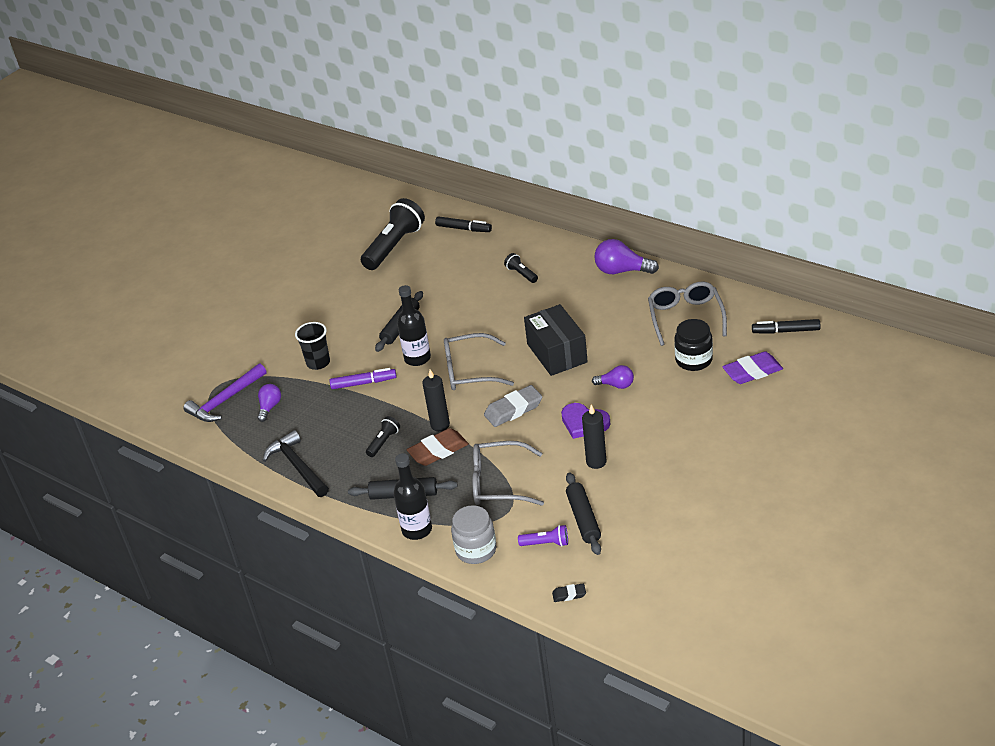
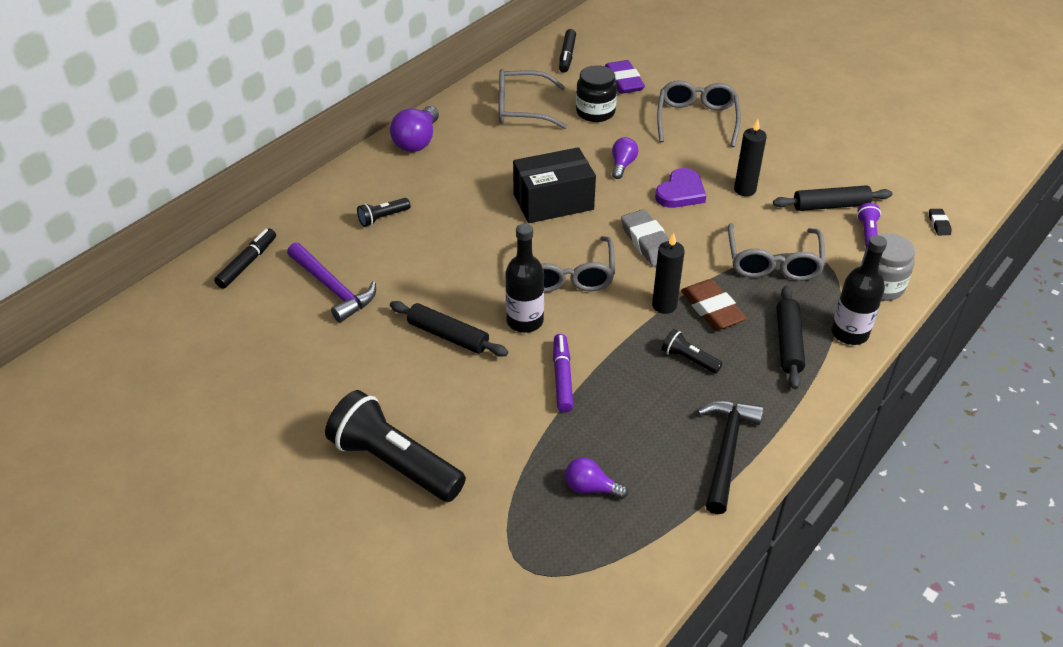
camera: 90 degrees left, 5 degrees up
(225, 400) = (560, 550): purple hammer -> purple hammer (332, 288)
(298, 466) = (727, 451): black hammer -> black hammer turned 135 degrees clockwise
(318, 363) = (501, 429): black cup -> none
(394, 246) = (247, 337): black flashlight -> black flashlight (394, 463)
(700, 424) = (696, 120): none -> grey glasses

